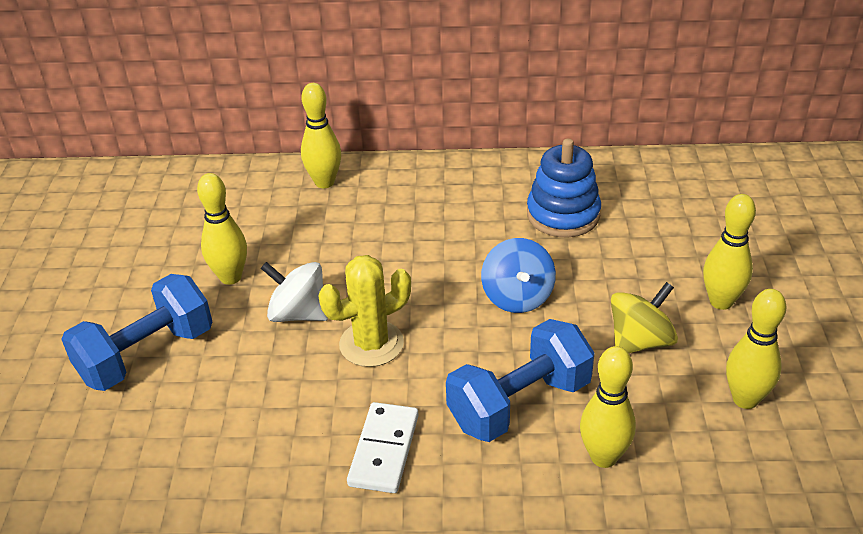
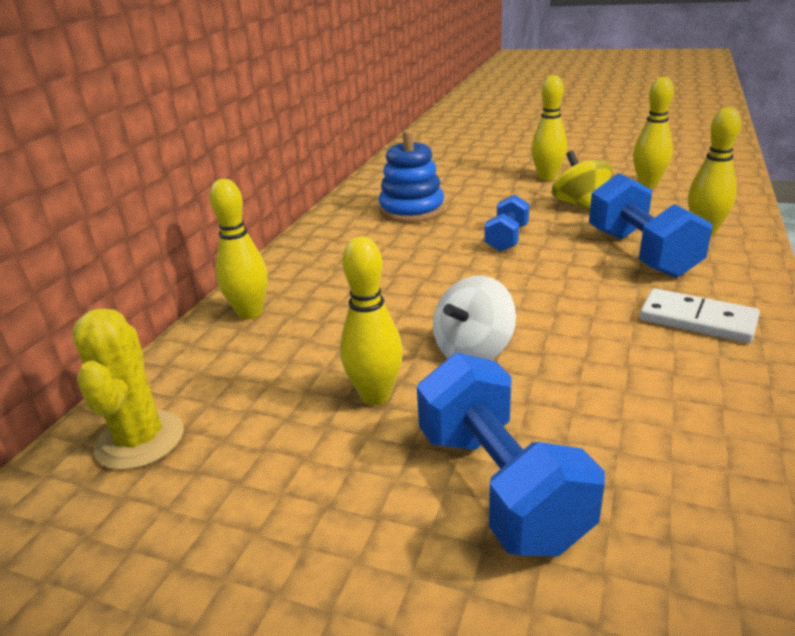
camera: 70 degrees left, 10 degrees down
(371, 344) = (542, 311): yellow cactus -> yellow cactus (140, 440)
(517, 297) = (507, 239): blue spinning top -> blue dumbbell

